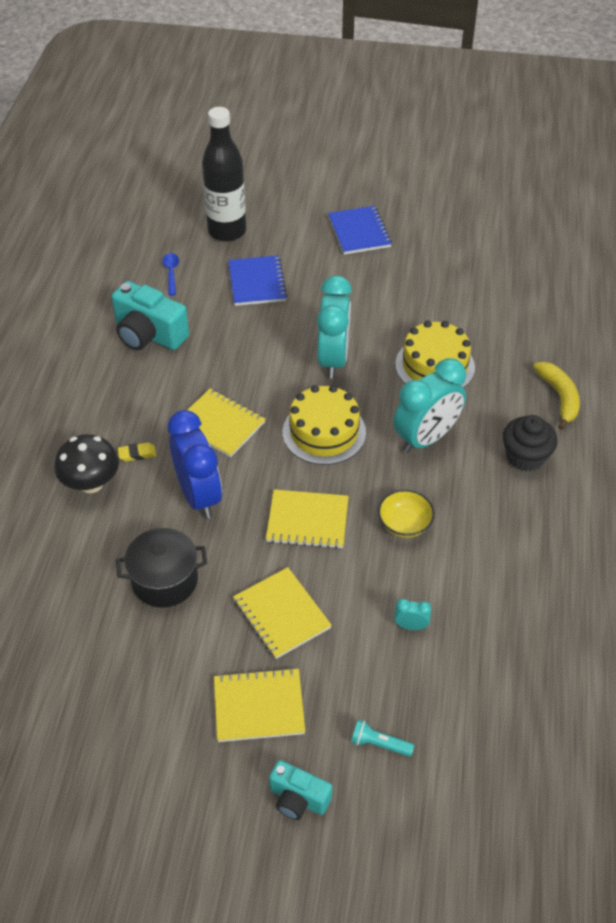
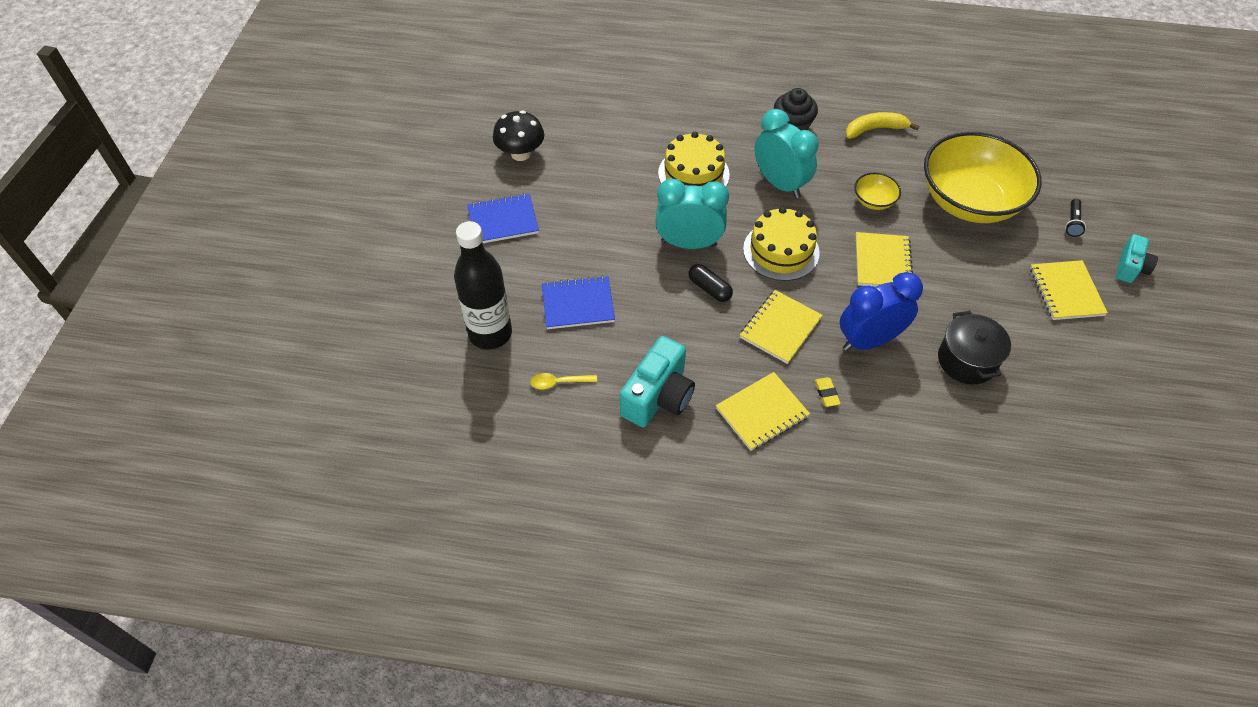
camera: 90 degrees left, 5 degrees up
(91, 483) = (869, 429): black mushroom -> black mushroom (520, 154)
(171, 273) = (558, 382): blue spoon -> yellow spoon
(273, 373) = (709, 289): none -> black capsule
(281, 614) = (980, 279): yellow notebook -> yellow notebook (762, 413)
(379, 744) = (1072, 222): turquoise flashlight -> black flashlight
(410, 626) = (969, 201): turquoise clock -> yellow bowl
(559, 397) = (725, 101): yellow banana -> yellow banana (875, 129)

